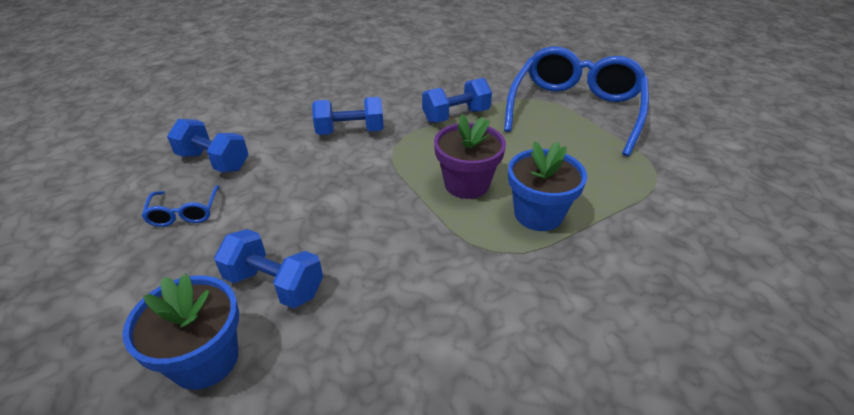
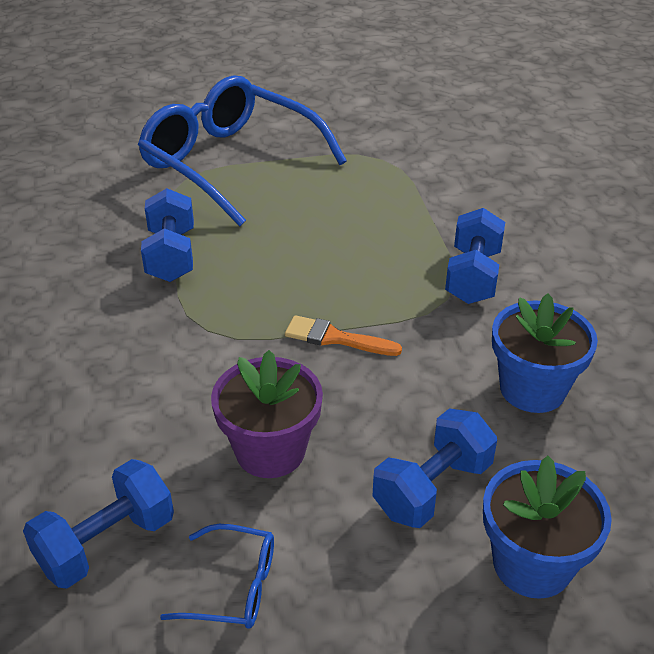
camera: 70 degrees left, 0 degrees up
(350, 131) = (134, 365): blue dumbbell -> blue dumbbell (472, 276)
(413, 202) = (335, 338): none -> orange brush
(466, 184) = (326, 287): purple flower pot -> purple flower pot (270, 451)
(538, 214) = (404, 252): blue flower pot -> blue flower pot (532, 389)

